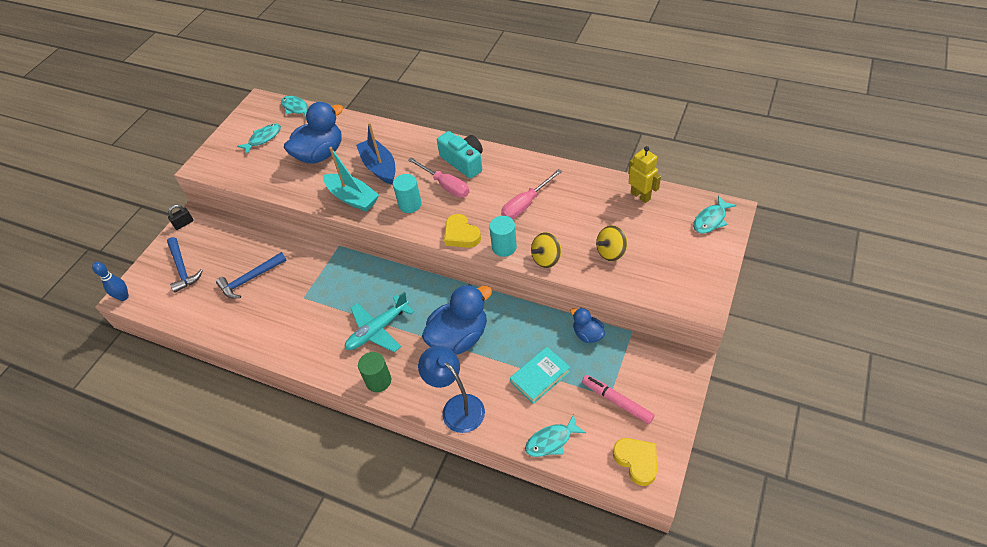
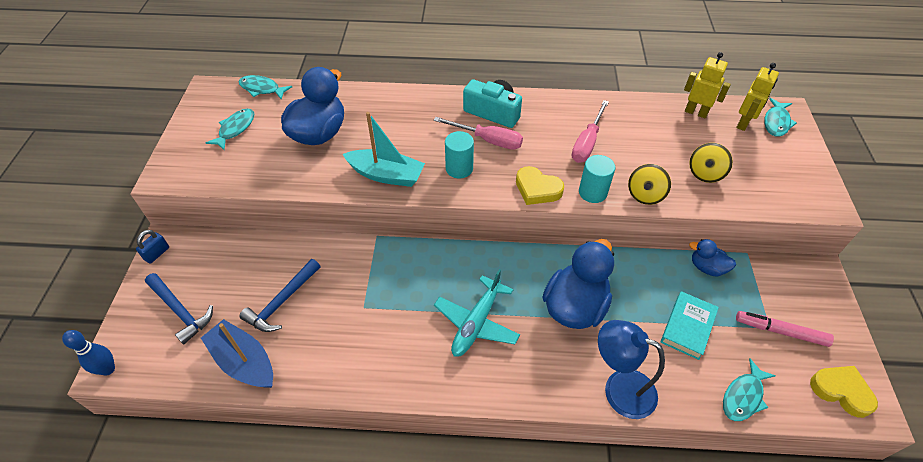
camera: 25 degrees left, 0 degrees up
(184, 223) = (157, 253): black padlock -> blue padlock
(378, 381) = (510, 384): green cylinder -> none
(379, 167) = (399, 135): blue boat -> blue boat (244, 361)
(678, 214) = (743, 123): none -> yellow robot

